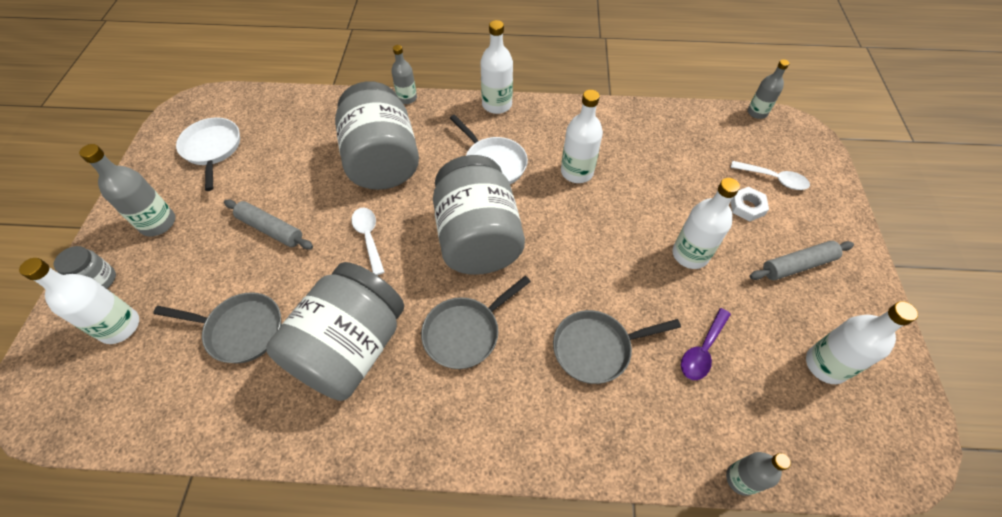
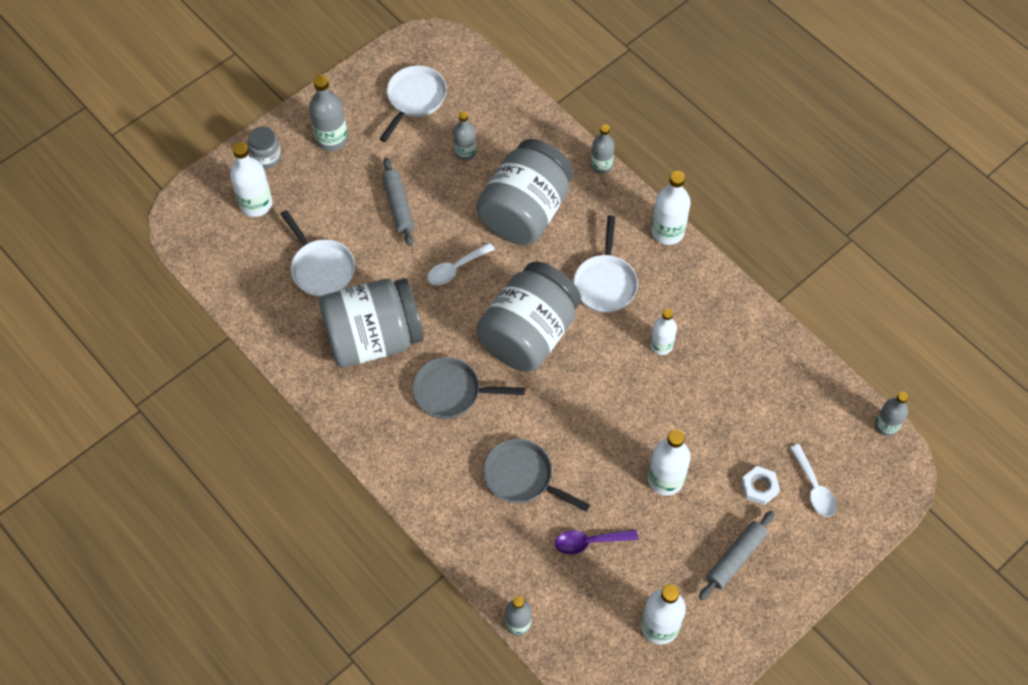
camera: 45 degrees right, 5 degrees up
(241, 330) = (321, 268): grey pan -> white pan
(293, 156) = (465, 152): none -> grey bottle
(368, 237) = (456, 268): white spoon -> white spoon turned 150 degrees counterclockwise
(577, 172) = (661, 345): white bottle -> white bottle, size x0.67
(797, 265) = (735, 558): grey rolling pin -> grey rolling pin turned 75 degrees counterclockwise

